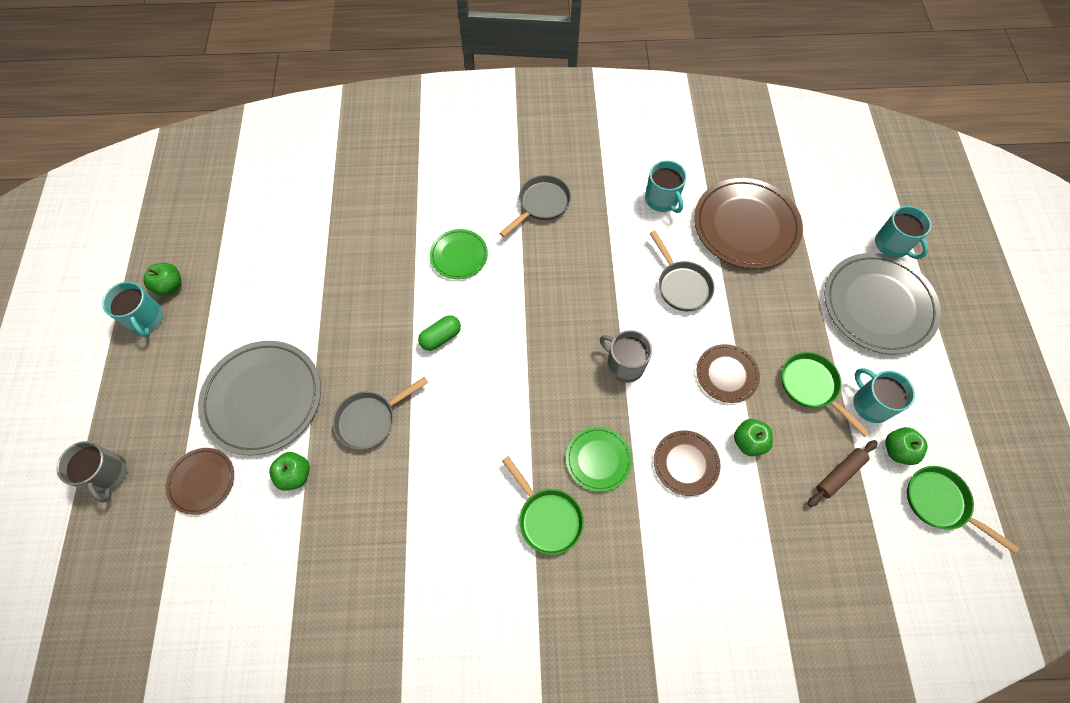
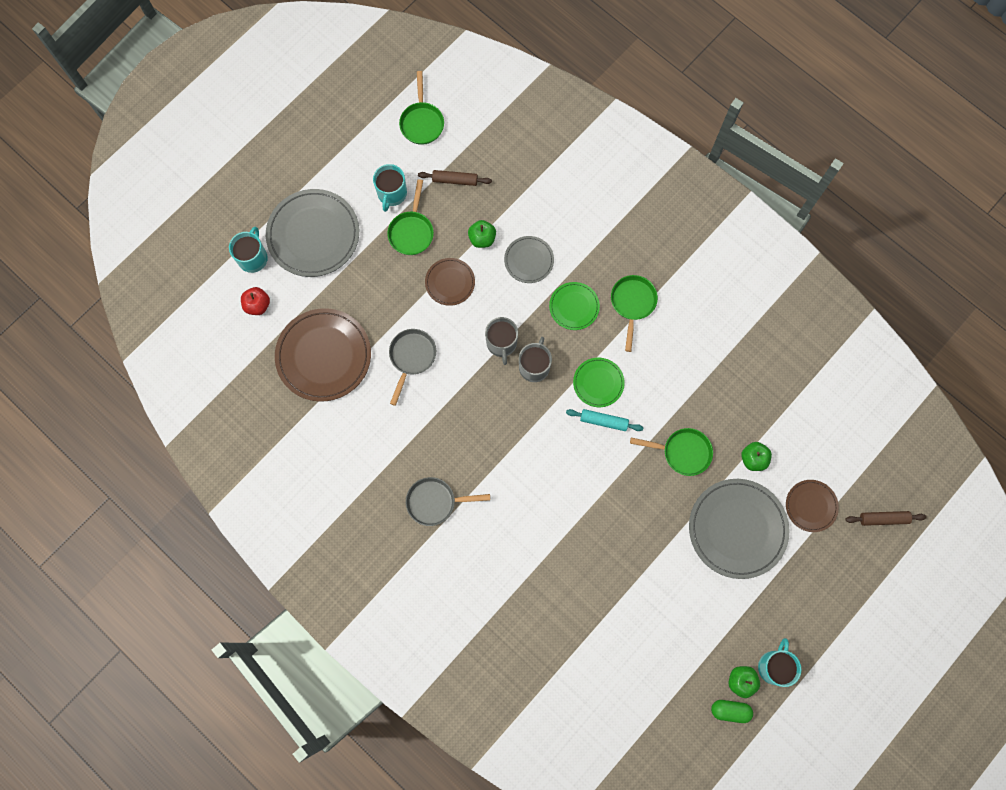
camera: 135 degrees left, 10 degrees up
(108, 475) = (865, 563): grey mug -> grey mug (534, 366)
(113, 535) = (883, 519): none -> brown rolling pin
(370, 419) = (682, 452): grey pan -> green pan
(441, 337) = (594, 466): green capsule -> green capsule (730, 710)
(459, 255) = (528, 515): green plate -> green plate (598, 383)
(468, 382) = (603, 421): none -> turquoise rolling pin
(662, 200) = (353, 426): turquoise mug -> none
(686, 463) = (529, 260): brown plate -> grey plate
(839, 216) = (257, 305): none -> red apple
(897, 450) = (409, 162): green apple -> none

